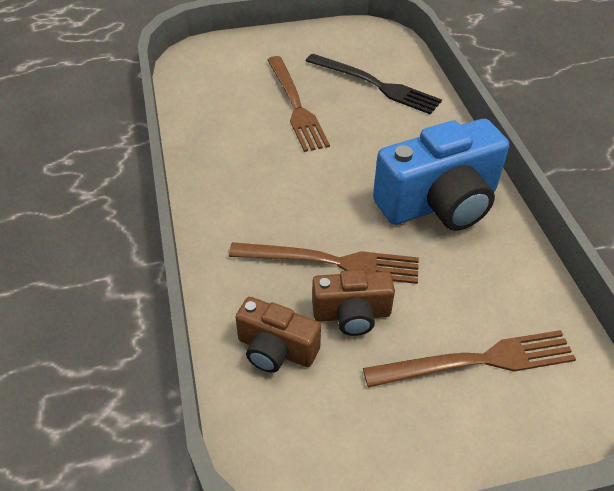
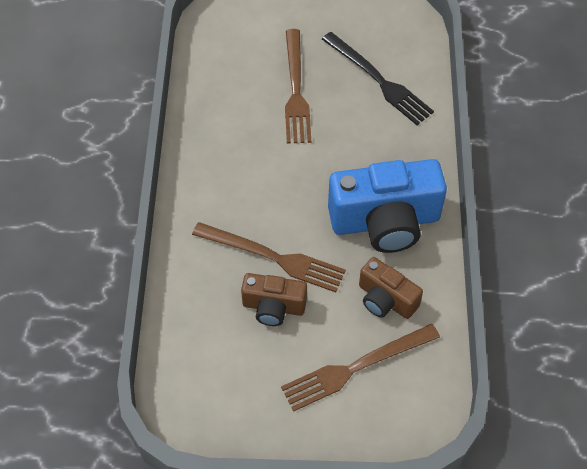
camera: 15 degrees right, 10 degrees up
(276, 349) = (206, 322): brown camera -> brown camera (385, 299)
(477, 361) = (356, 367): brown fork -> brown fork turned 150 degrees clockwise

